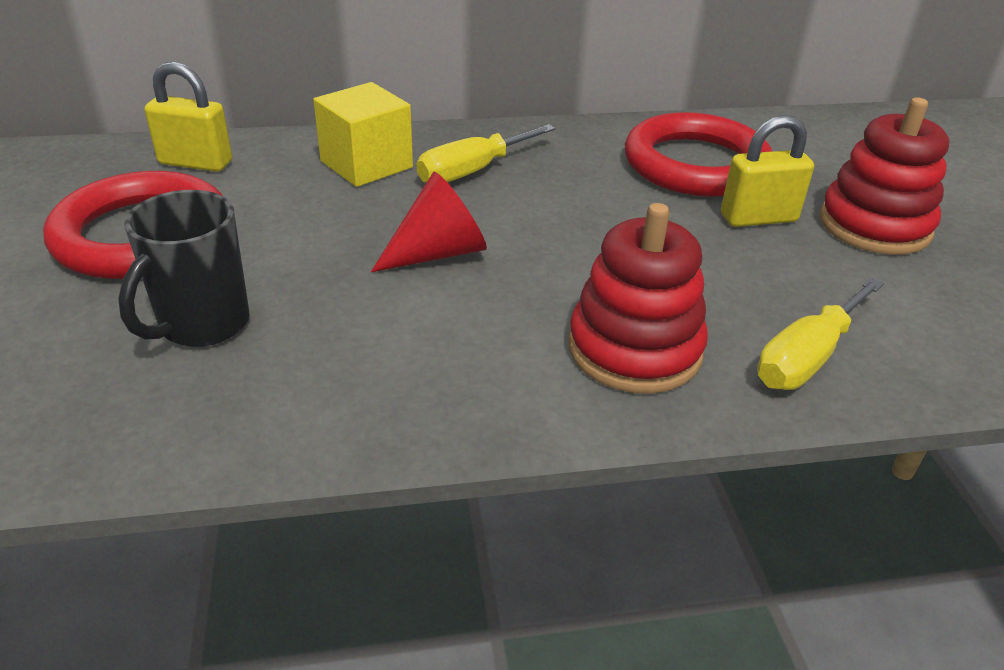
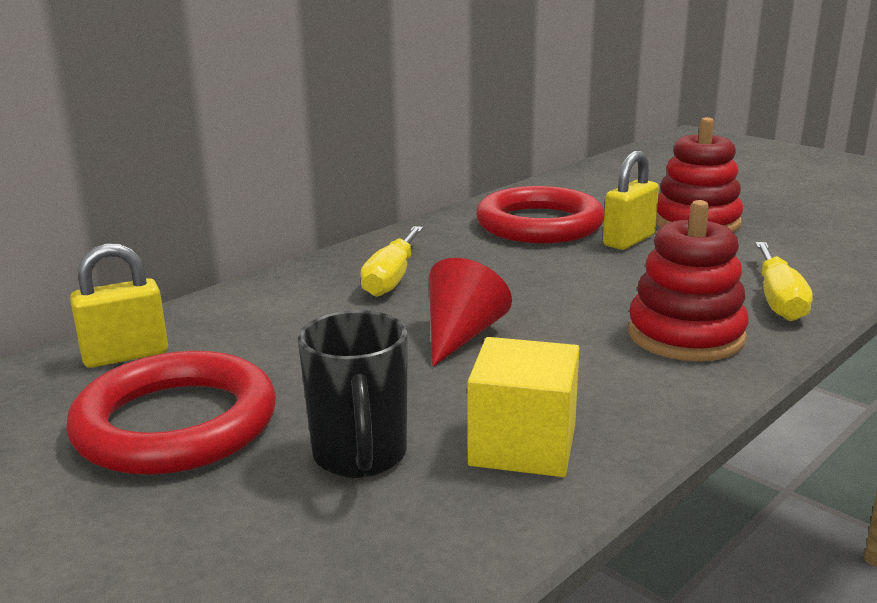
camera: 35 degrees left, 15 degrees down
(366, 164) = (295, 302): yellow cube -> yellow cube (523, 445)

